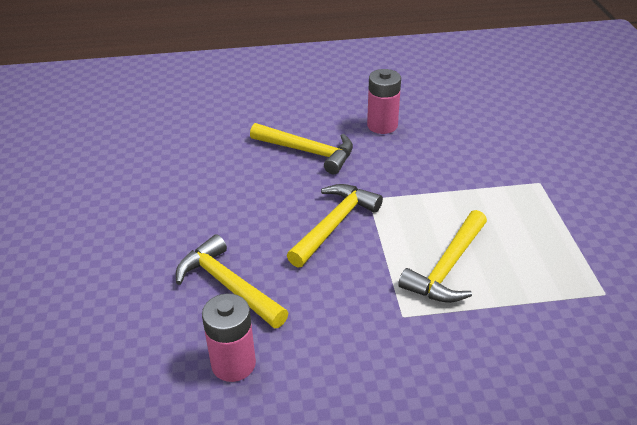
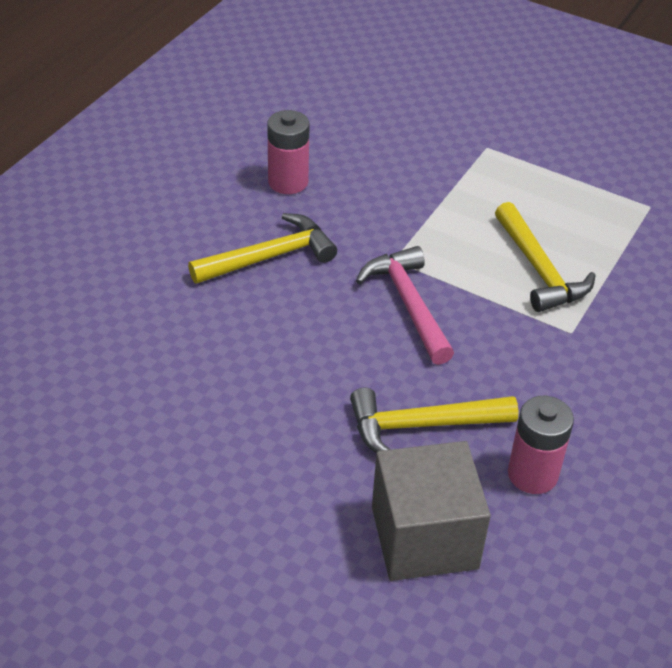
camera: 55 degrees left, 5 degrees up
(127, 336) = (424, 537): none -> grey cube
(334, 224) = (408, 304): yellow hammer -> pink hammer

